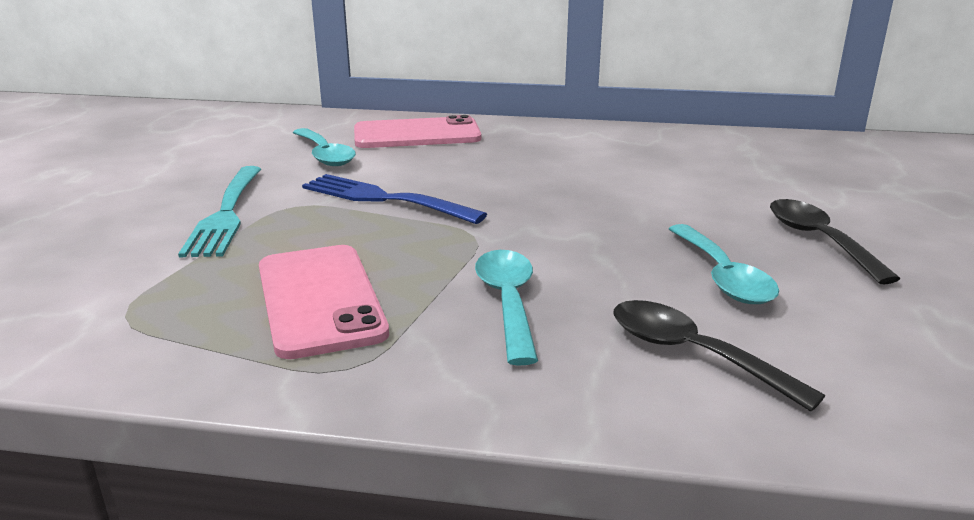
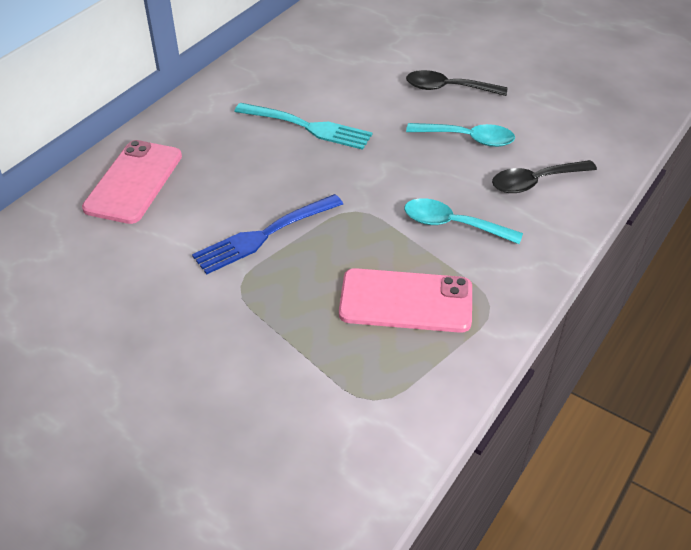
camera: 65 degrees left, 20 degrees up
(226, 214) = (229, 327): turquoise fork -> turquoise fork (307, 127)
(325, 155) = (138, 246): turquoise spoon -> none

